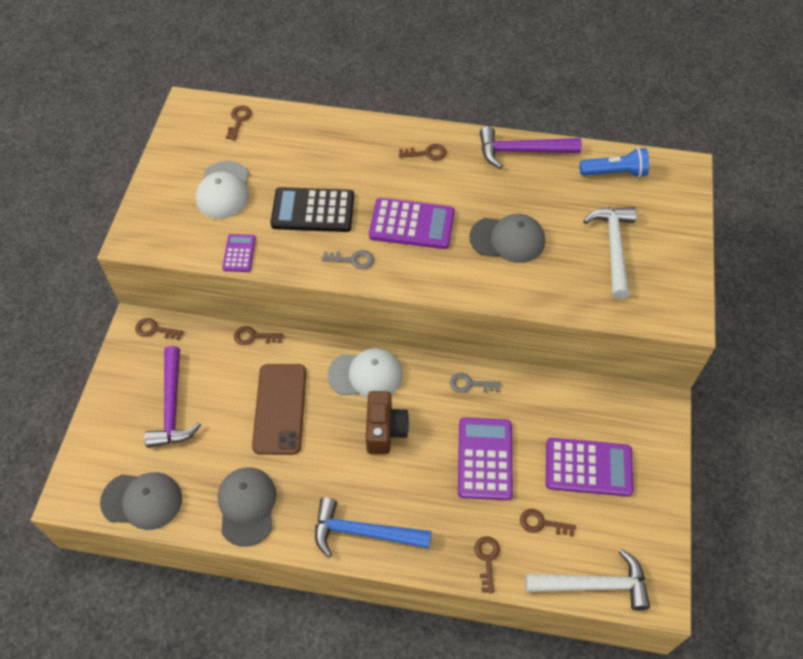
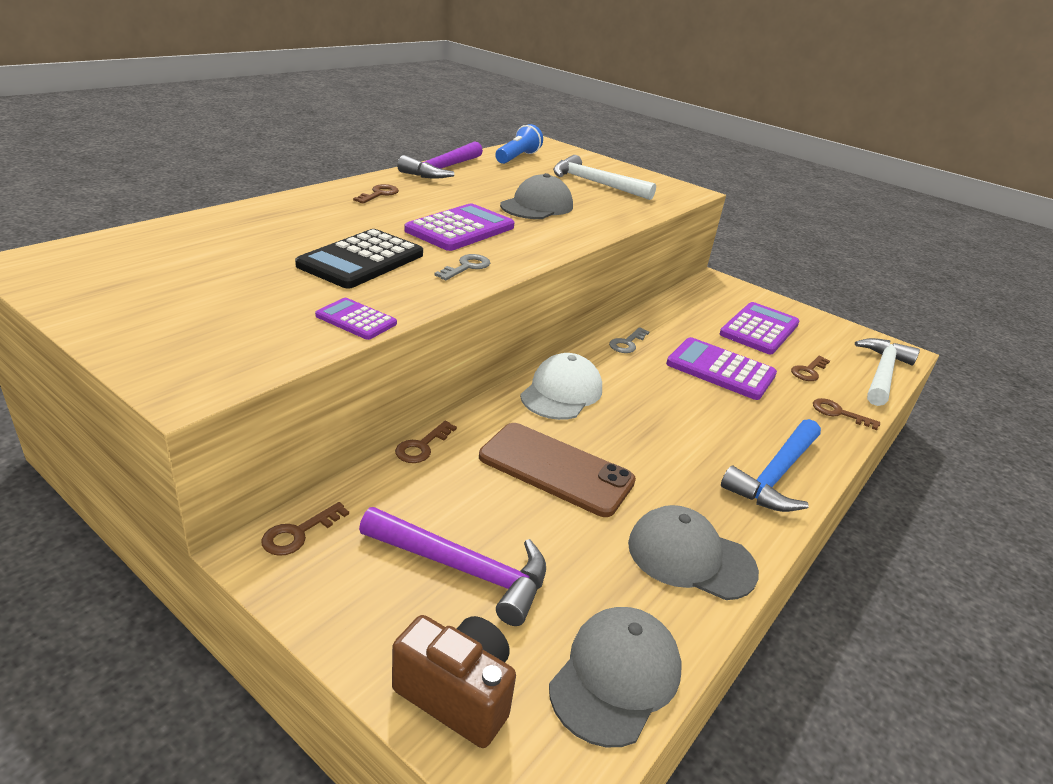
camera: 65 degrees left, 25 degrees down
(223, 190) = (229, 293): white cap -> none
(239, 120) = (131, 246): brown key -> none
(385, 430) = (646, 409): brown camera -> brown camera (457, 694)

